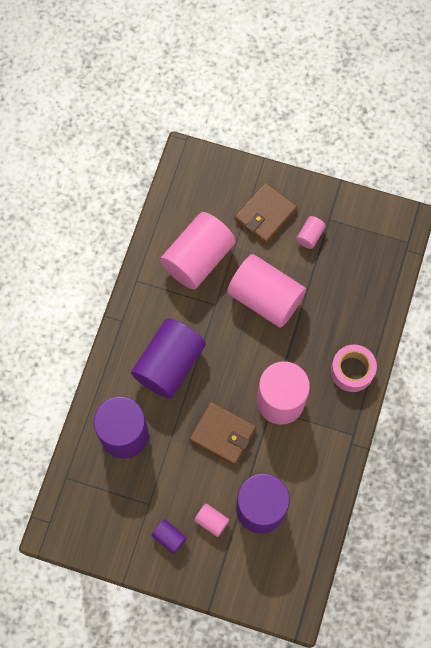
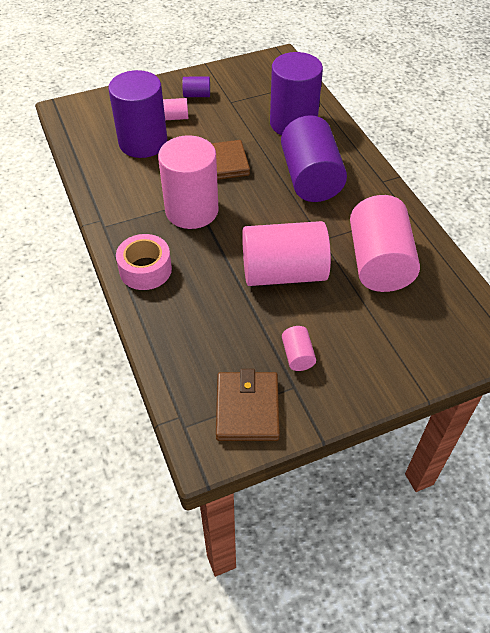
camera: 140 degrees right, 20 degrees down
(265, 214) = (363, 343): brown wallet -> brown wallet (247, 408)

